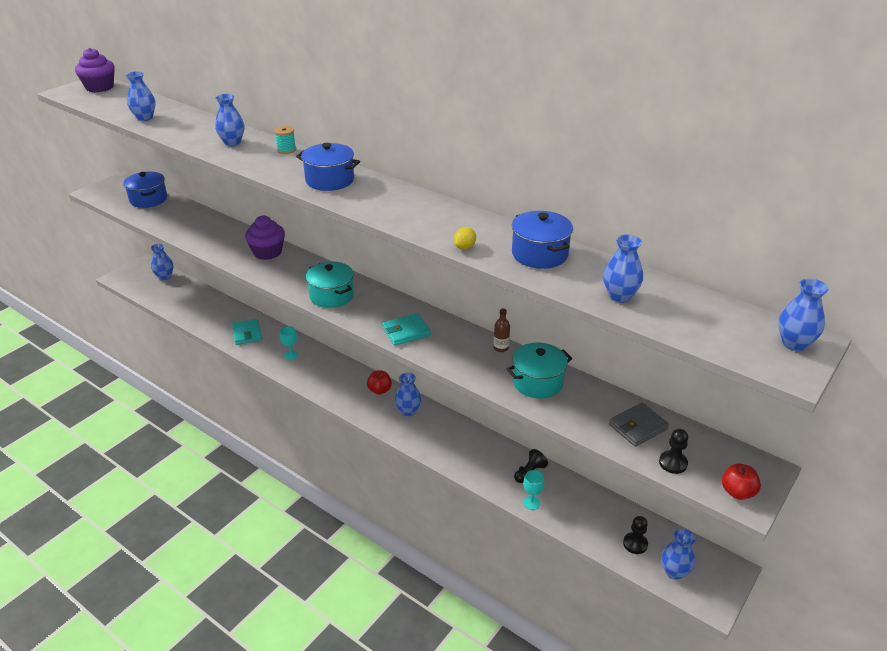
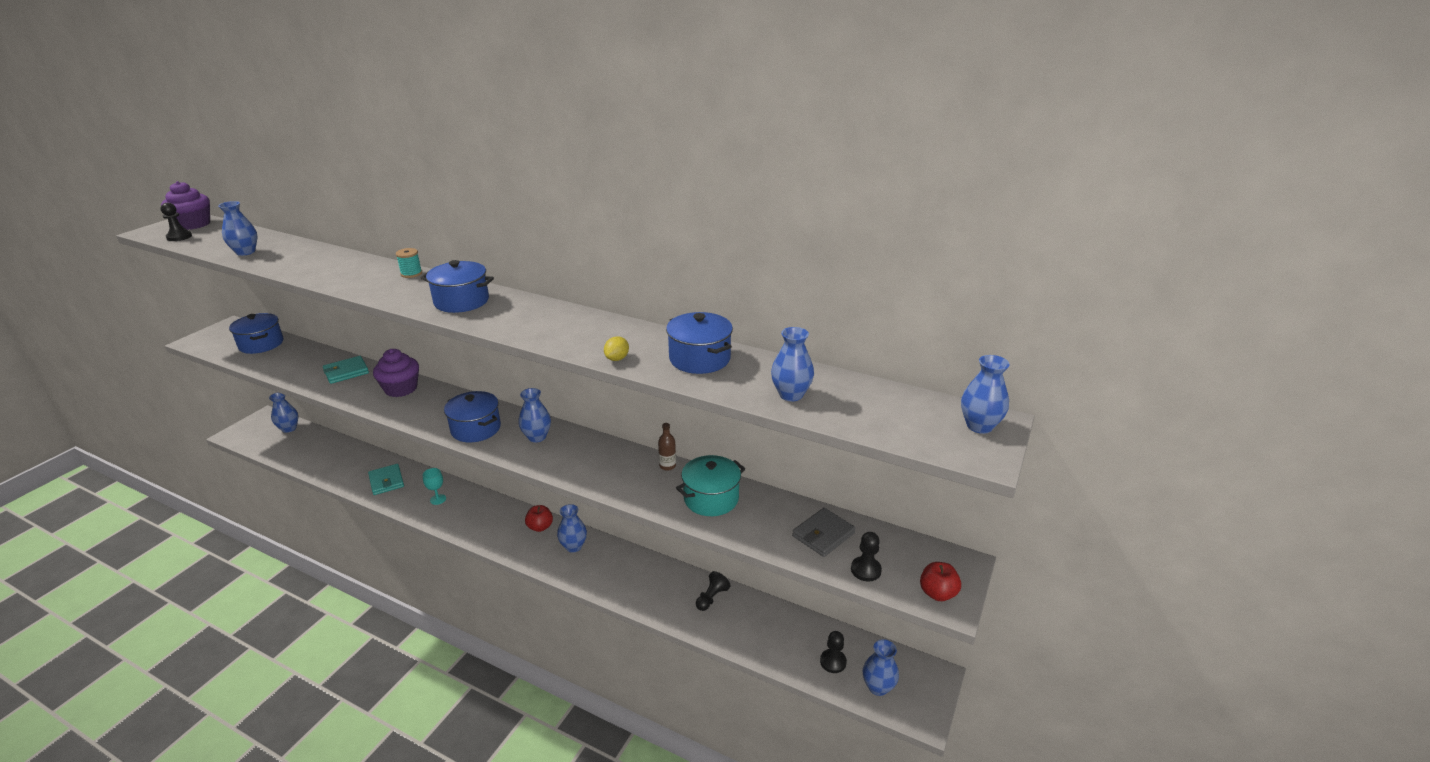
camera: 10 degrees left, 5 degrees down
(89, 99) = (179, 237): none -> black pawn
(232, 142) = (349, 270): blue vase -> blue vase (537, 437)
(331, 296) = (476, 429): turquoise pot -> blue pot
(406, 332) = (562, 459): turquoise wallet -> turquoise wallet (346, 372)
(531, 503) = (718, 631): turquoise goblet -> none

